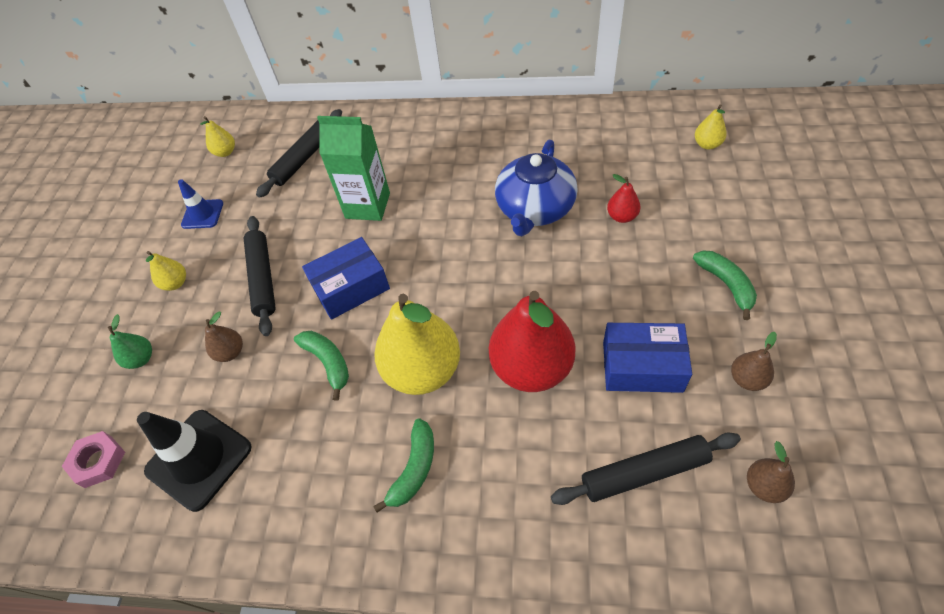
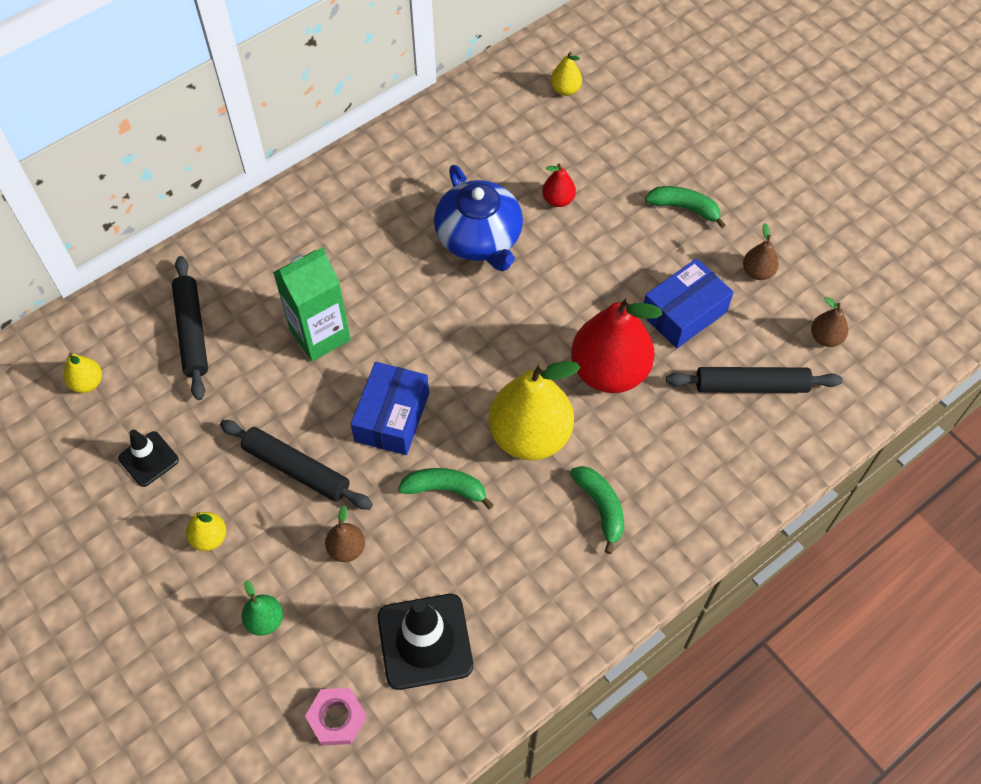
camera: 50 degrees left, 5 degrees up
(202, 214) = (148, 459): blue traffic cone -> black traffic cone
(644, 472) = (751, 385): black rolling pin -> black rolling pin turned 60 degrees clockwise

